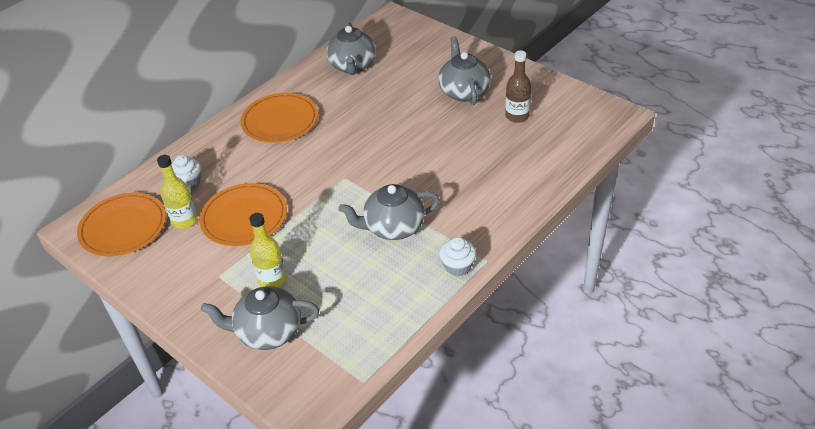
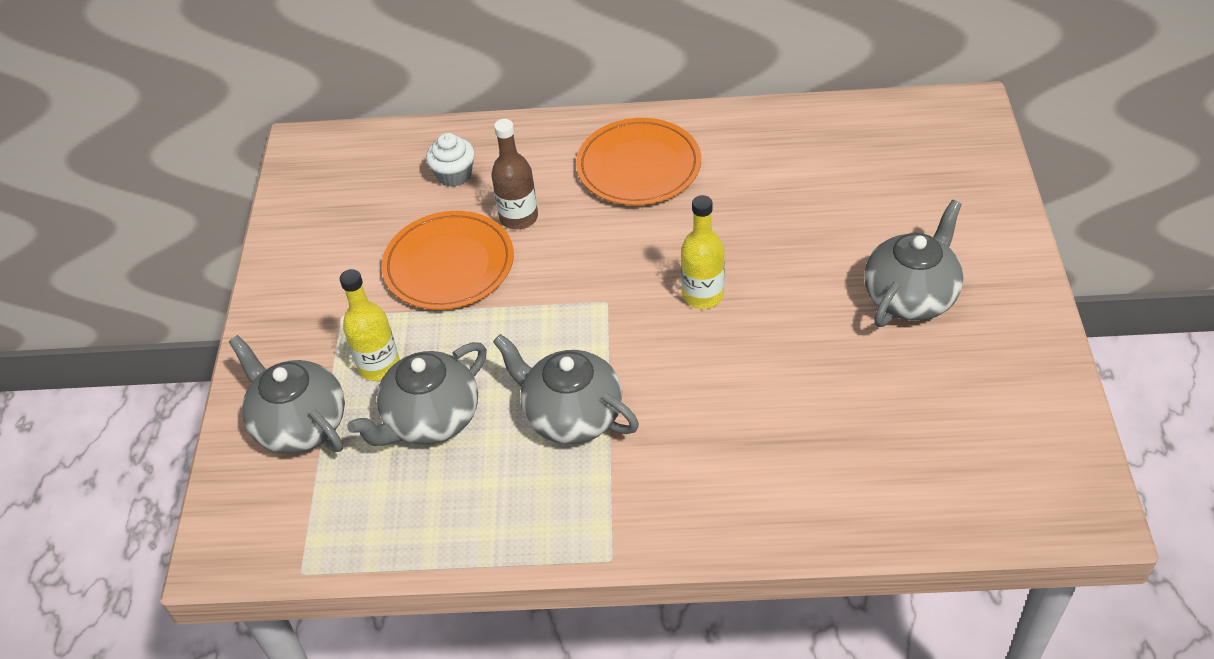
camera: 50 degrees right, 5 degrees up
(123, 227) = (338, 180): orange plate -> none
(184, 220) = (395, 219): yellow bottle -> yellow bottle (703, 295)
(353, 66) = (819, 150): grey teapot -> grey teapot (431, 419)
(458, 266) = (570, 534): white cupcake -> none
(517, 116) = (932, 392): brown bottle -> brown bottle (519, 217)

